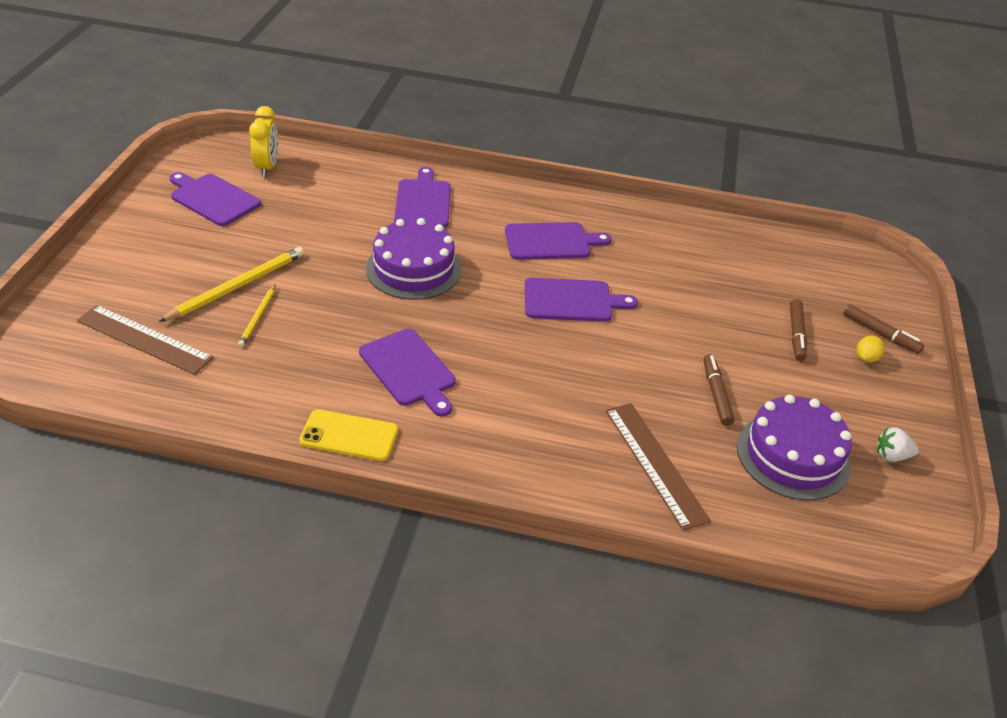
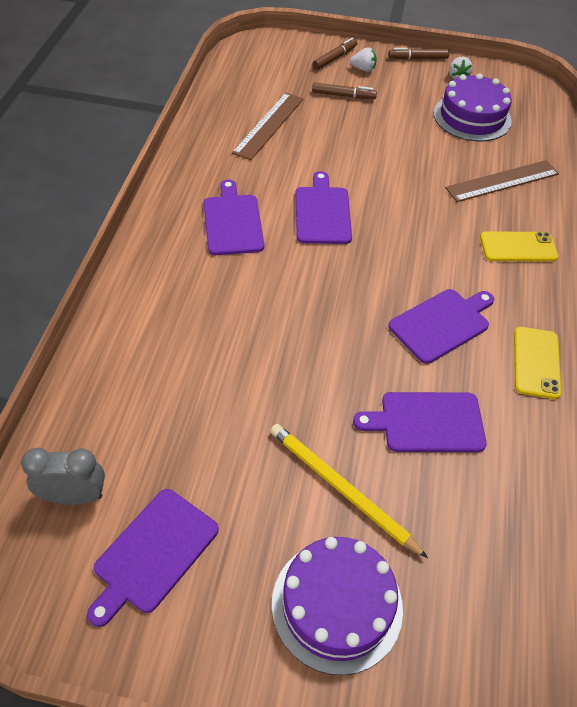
camera: 90 degrees left, 10 degrees up
(144, 339) = (453, 571): brown ruler -> brown ruler (268, 125)
(258, 317) = (392, 459): yellow pencil -> none
(267, 167) = (74, 496): yellow clock -> grey clock
(413, 269) = (288, 326): purple cake -> purple cake (337, 605)
(423, 202) = (161, 322): purple cutting board -> purple cutting board (427, 422)
(528, 455) = (518, 247): none -> yellow phone
(716, 394) = (420, 143): brown marker -> brown marker (418, 58)
(866, 358) = (363, 69): yellow lemon -> white strawberry

